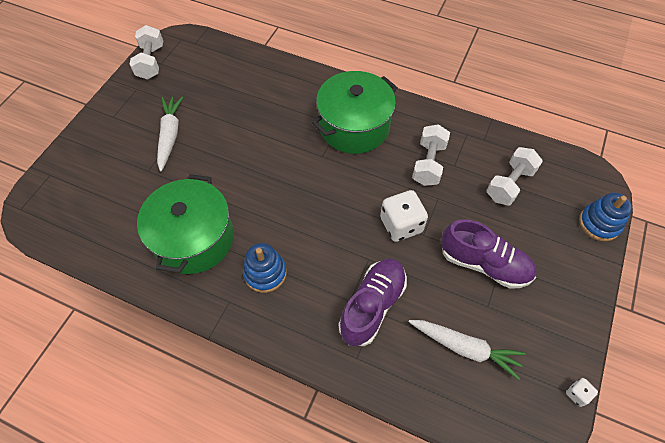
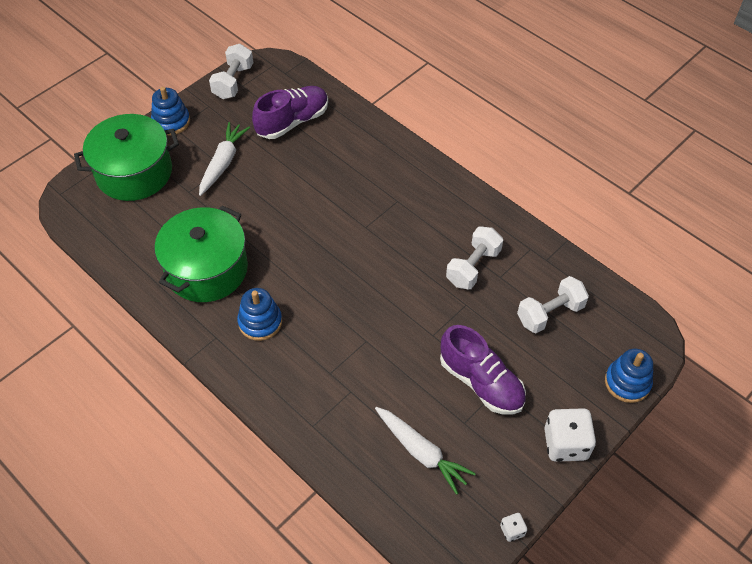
camera: 20 degrees right, 5 degrees down
(106, 112) = (171, 122): none -> blue stacking toy
(354, 126) = (412, 206): green pot -> green pot (134, 172)
(372, 306) = (349, 385): purple shoe -> purple shoe (292, 121)
(401, 225) = (414, 319): white dice -> white dice (565, 444)

